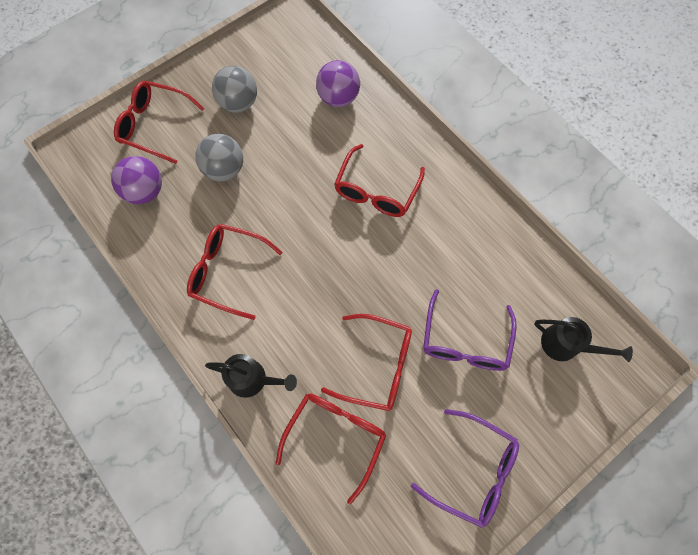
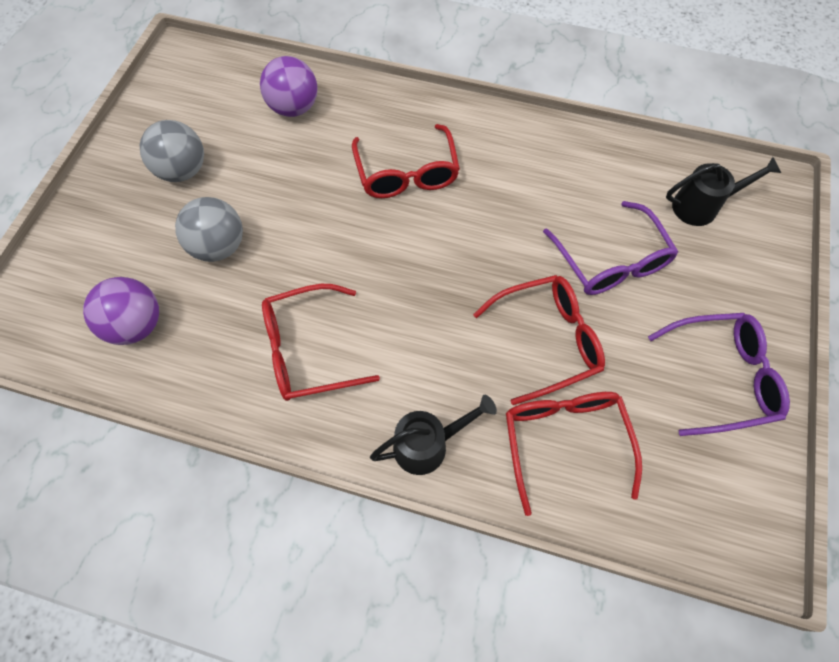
camera: 35 degrees left, 5 degrees down
(154, 125) = (94, 248): red glasses -> none

